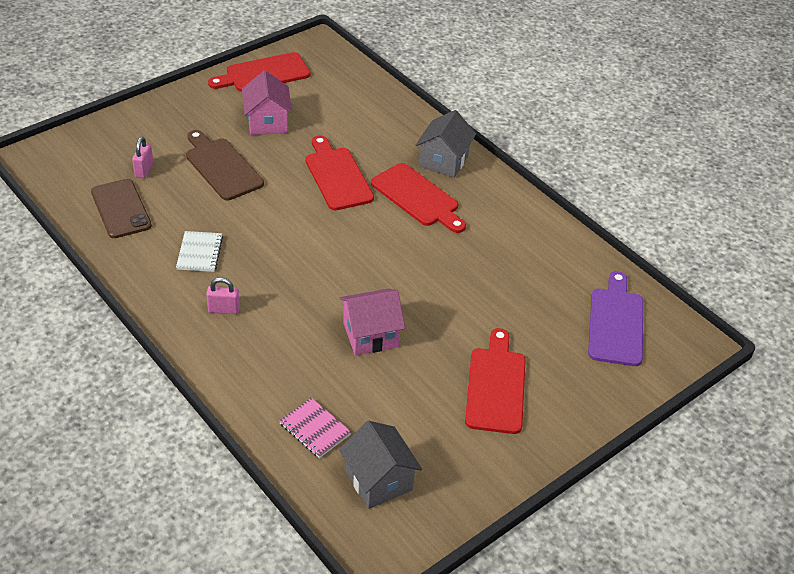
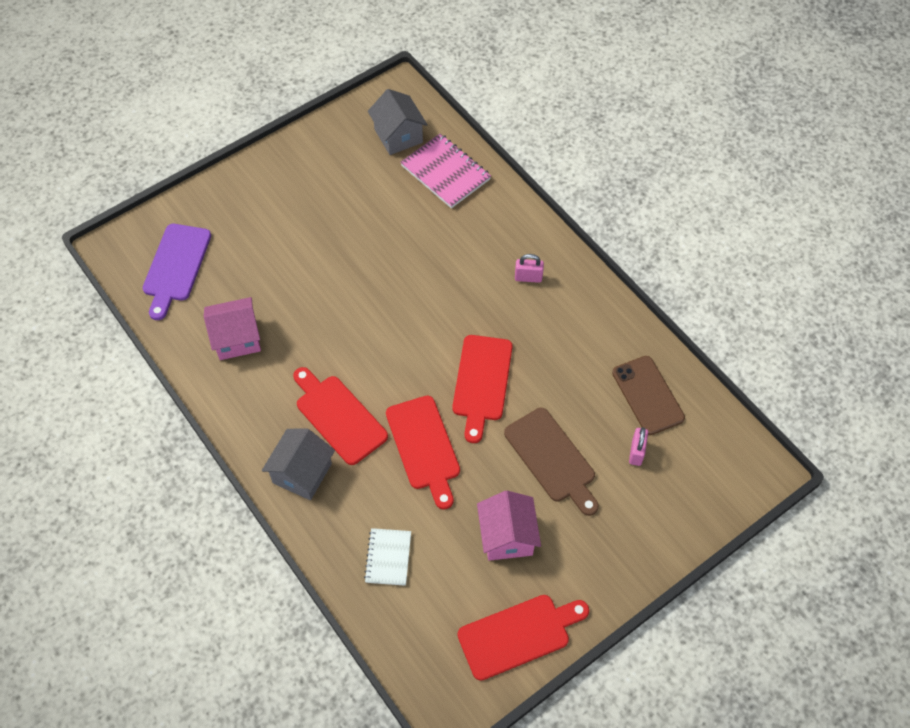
camera: 175 degrees left, 15 degrees up
(199, 253) = (559, 340): white notebook -> white notebook (388, 557)
(315, 429) = (445, 172): pink notebook -> pink notebook, size x1.62
(370, 335) = (398, 253): pink house -> pink house (237, 338)
(496, 386) = (297, 207): red cutting board -> red cutting board (482, 382)

